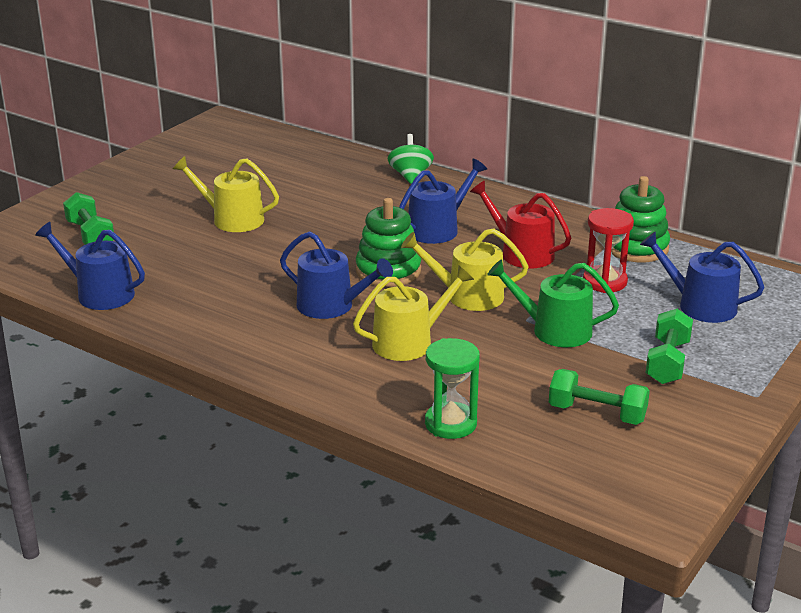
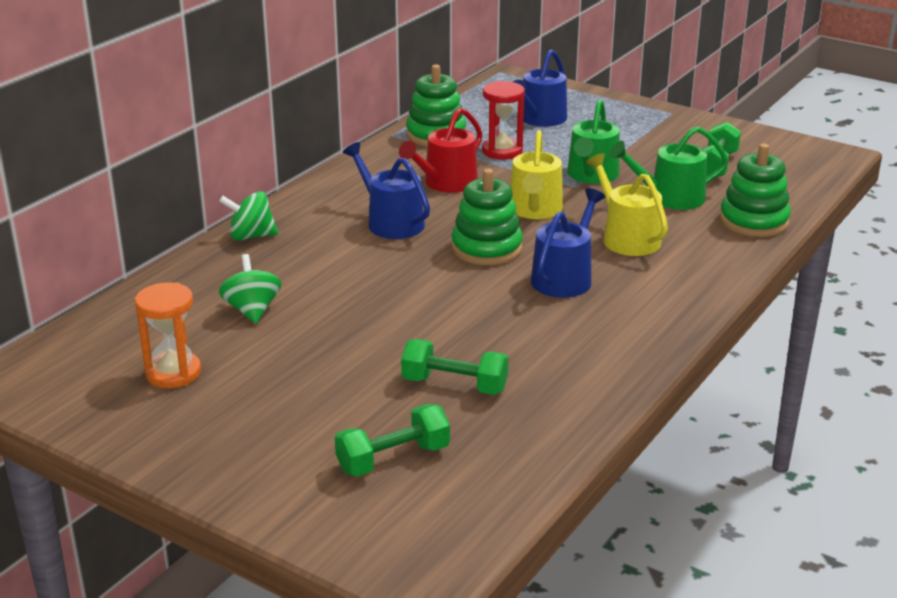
camera: 90 degrees left, 0 degrees up
(99, 293) = (556, 431): blue watering can -> none
(215, 164) = (173, 373): none -> orange hourglass
(232, 219) = (353, 349): yellow watering can -> none
(293, 183) = (252, 310): none -> green spinning top
(450, 423) = (754, 221): green hourglass -> green stacking toy
(504, 374) = (670, 198): none -> green watering can
(667, 362) = (633, 137): green dumbbell -> green dumbbell (454, 385)

